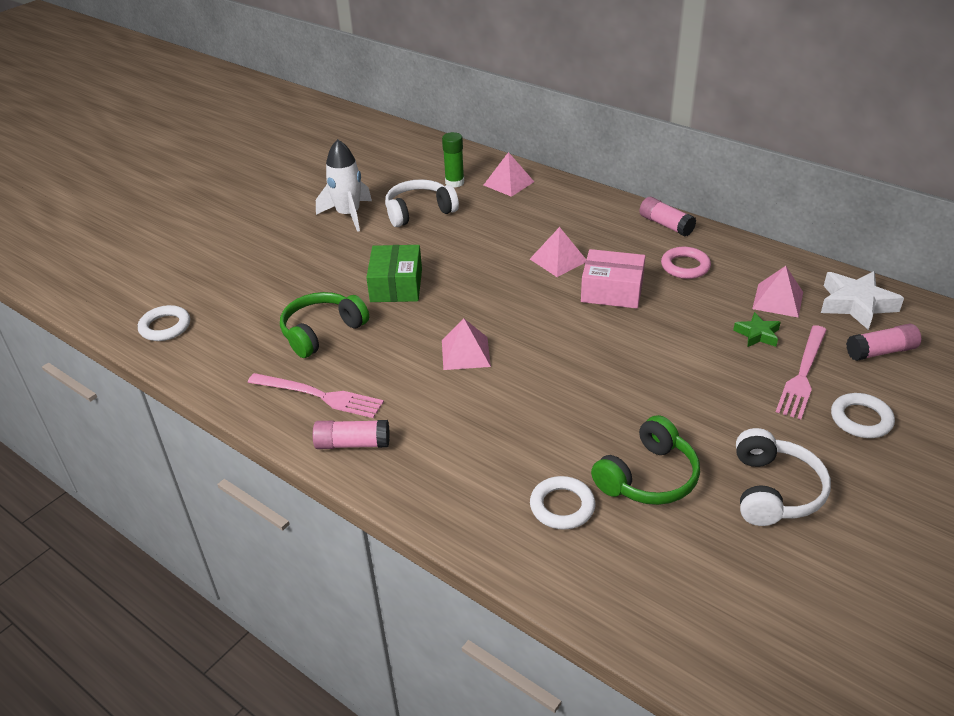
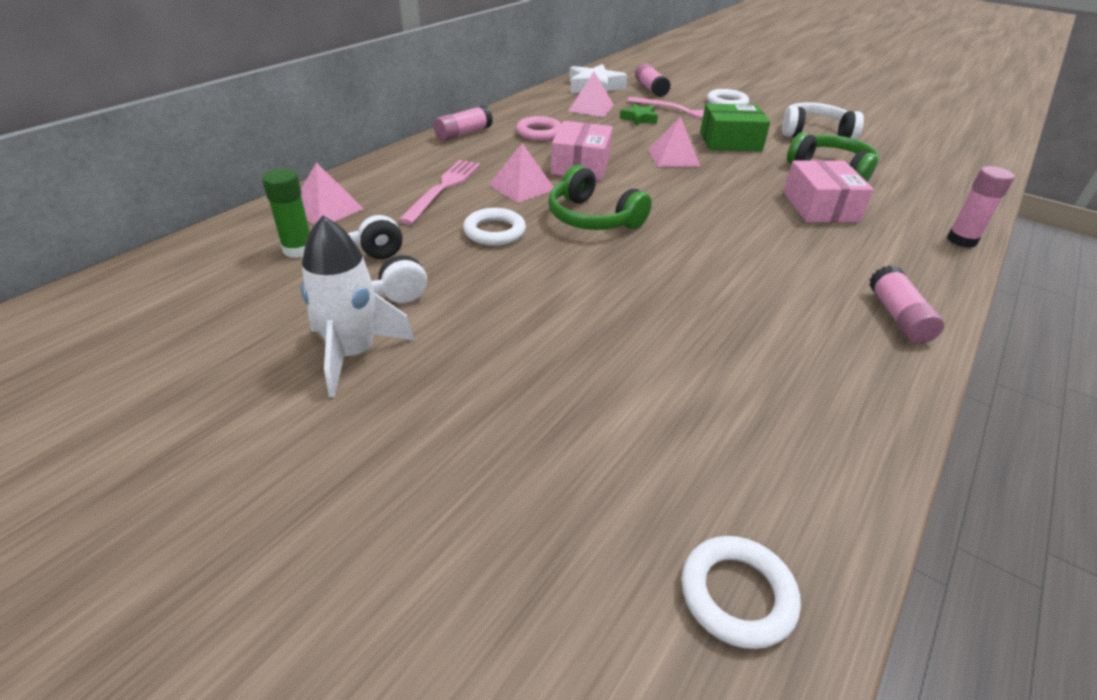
camera: 95 degrees left, 0 degrees up
(319, 396) = (832, 350): pink fork -> pink fork (443, 188)
(322, 332) = (696, 358): green headphones -> green headphones (592, 218)
(396, 285) = (573, 295): green box -> green box (730, 141)
(465, 353) = (705, 244): pink pyramid -> pink pyramid (673, 157)
(480, 540) = (961, 240): none -> pink glue stick
(546, 443) = (820, 207): none -> pink box
(562, 506) = (891, 203): white ring -> white ring (494, 232)

